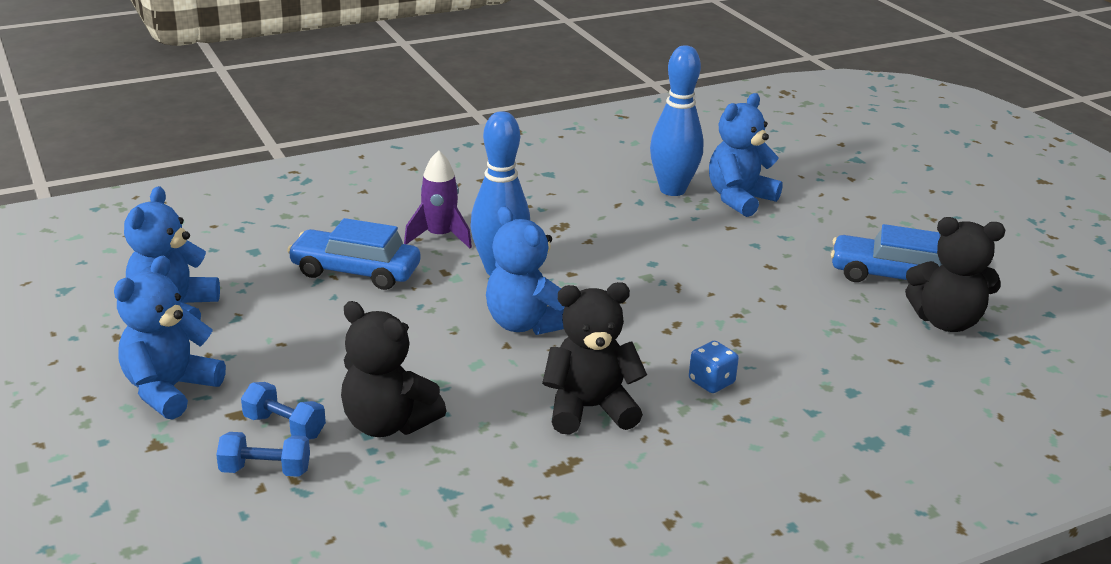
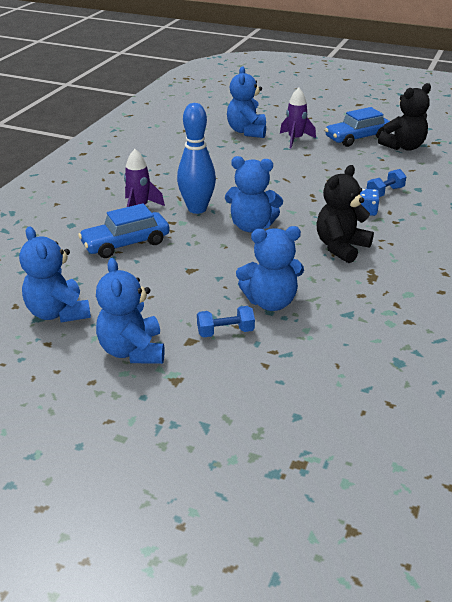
camera: 40 degrees left, 5 degrees up
(265, 470) = (253, 356): blue dumbbell -> blue dumbbell (385, 192)
(388, 423) = (270, 302): black teddy bear -> blue teddy bear
(672, 190) = (212, 139): blue bowling pin -> none
(790, 238) = (295, 139): none -> purple rocket

